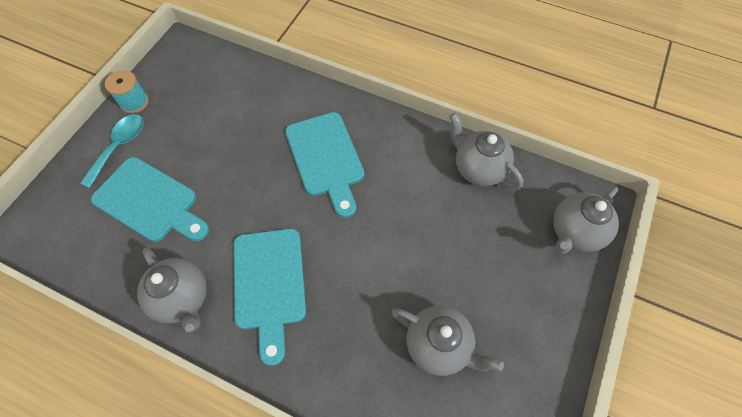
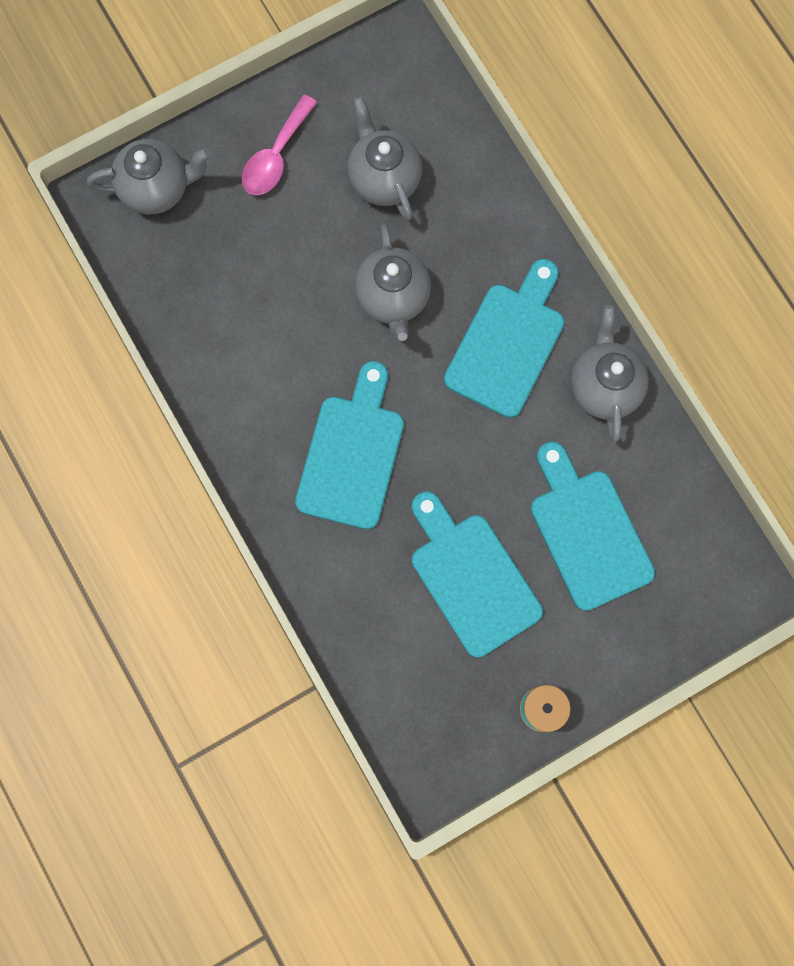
camera: 145 degrees left, 15 degrees up
(119, 147) = (590, 642): turquoise spoon -> none
(211, 138) = (471, 578): none -> turquoise cutting board
(478, 169) = (191, 323): grey teapot -> grey teapot (393, 298)
(524, 308) = (276, 156): none -> pink spoon

